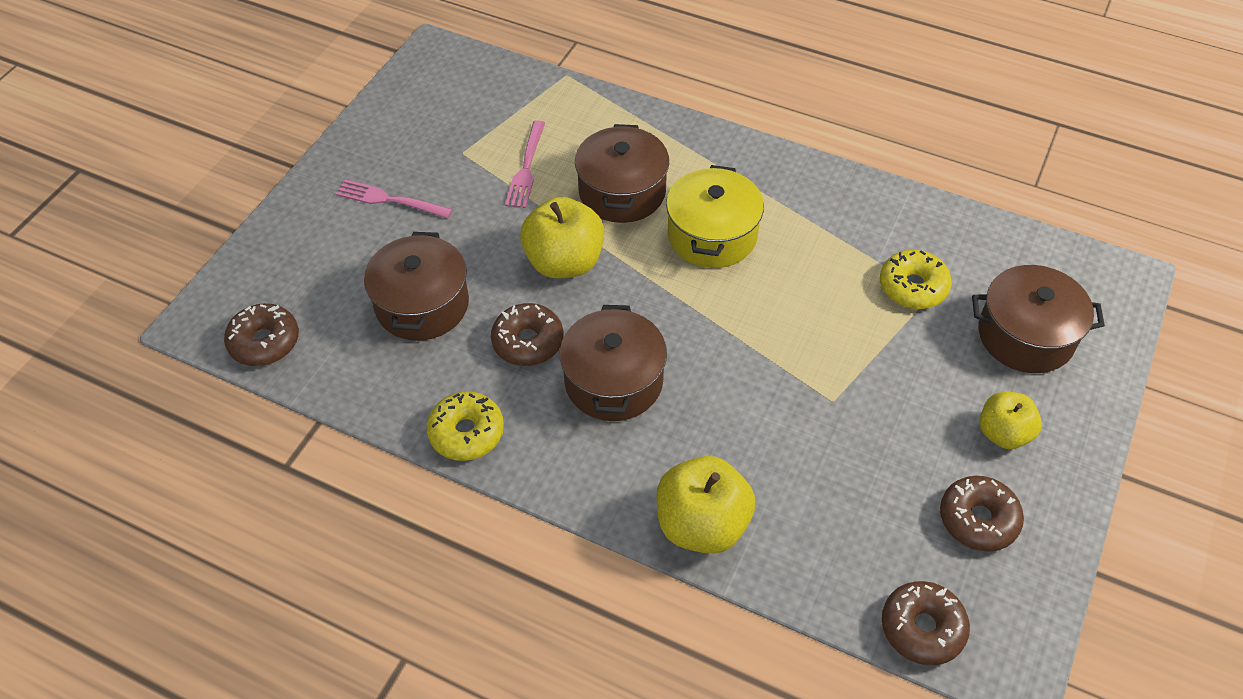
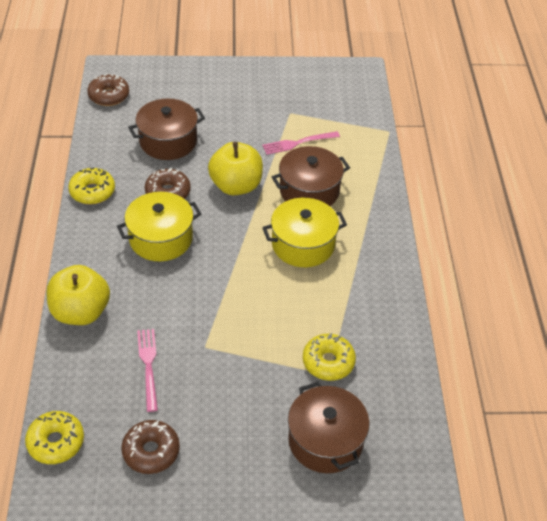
camera: 60 degrees right, 5 degrees down
(389, 200) = (233, 99): pink fork -> pink fork (148, 365)
(613, 381) = (161, 238): brown pot -> yellow pot
(922, 628) = (56, 442): brown donut -> yellow donut
(1003, 433) = (229, 448): yellow apple -> none

